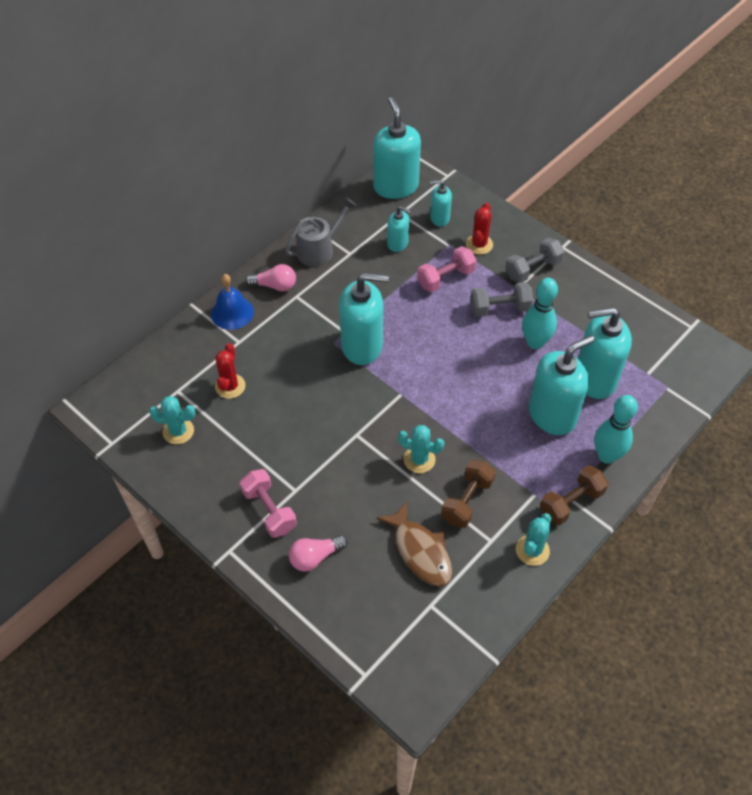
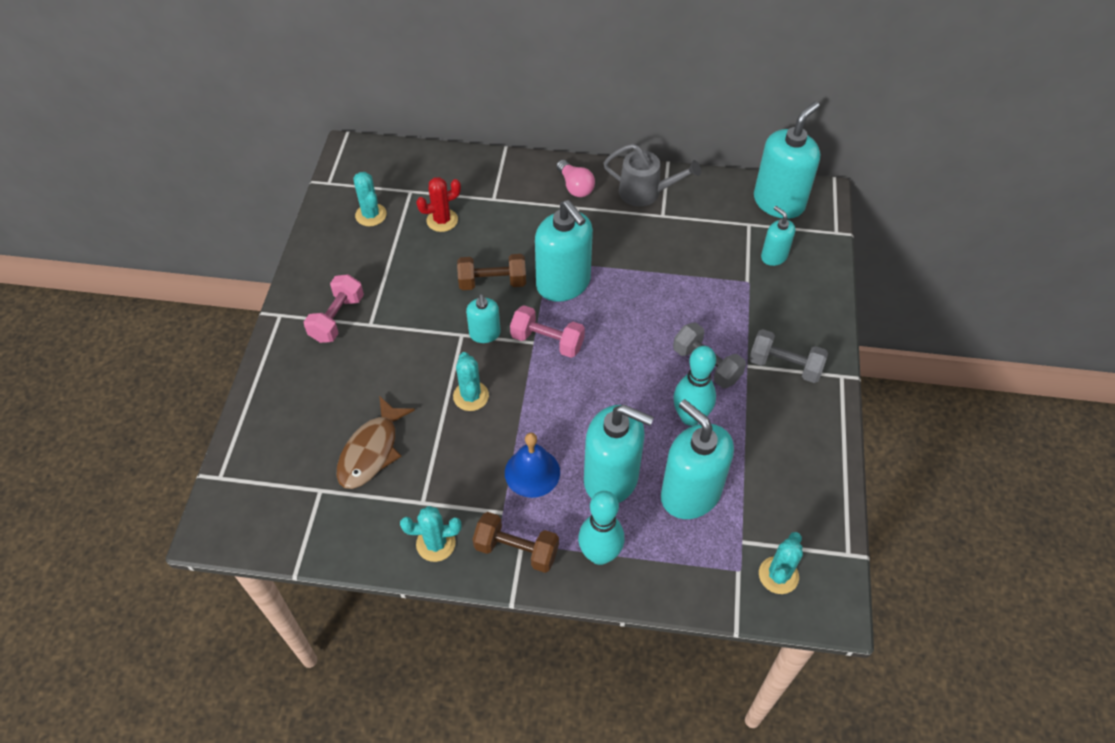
camera: 55 degrees right, 0 degrees up
(232, 312) = (520, 177): blue bell -> blue bell (532, 472)
(315, 557) = (313, 376): pink light bulb -> none
(398, 243) = (709, 243): turquoise soap dispenser -> turquoise soap dispenser (485, 334)
(445, 278) = (702, 301): pink dumbbell -> pink dumbbell (547, 341)
(467, 501) = (453, 459): brown dumbbell -> brown dumbbell (492, 282)
(479, 244) = (772, 305): red cactus -> none
(683, 370) = (778, 575): none -> turquoise cactus

